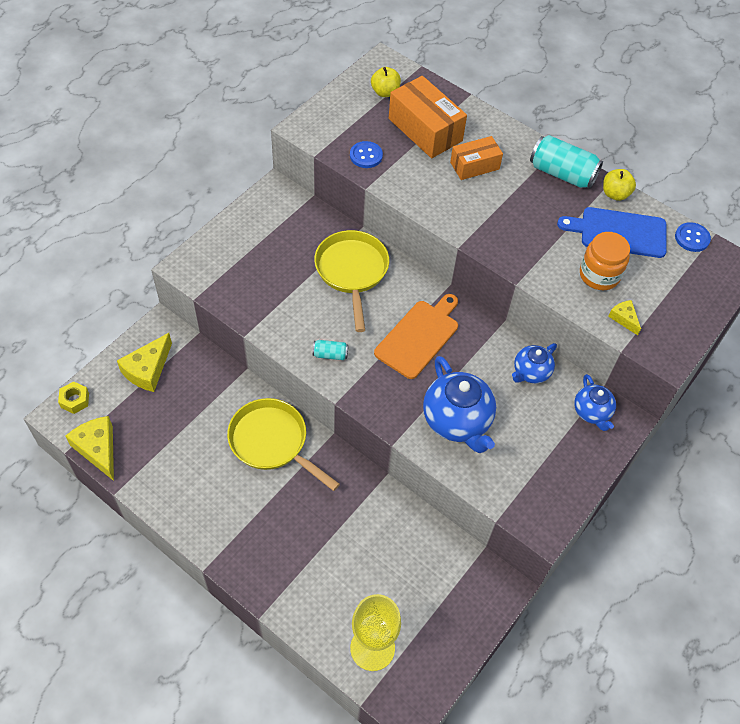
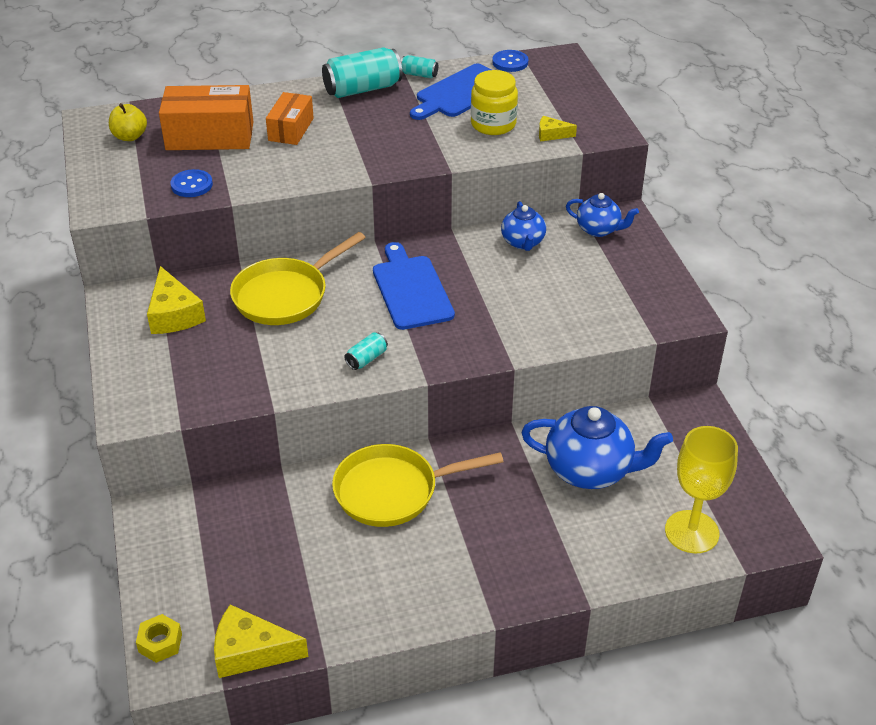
camera: 50 degrees left, 15 degrees down
(147, 370) = (192, 552): yellow cheese -> yellow cheese (174, 314)
(352, 272) = (285, 295): yellow pan -> yellow pan turned 75 degrees counterclockwise
(419, 336) = (411, 289): orange cutting board -> blue cutting board
(457, 421) = (529, 312): blue teapot -> blue teapot (590, 470)
(599, 275) = (493, 124): orange jar -> yellow jar
(615, 194) = (419, 75): yellow apple -> turquoise can

